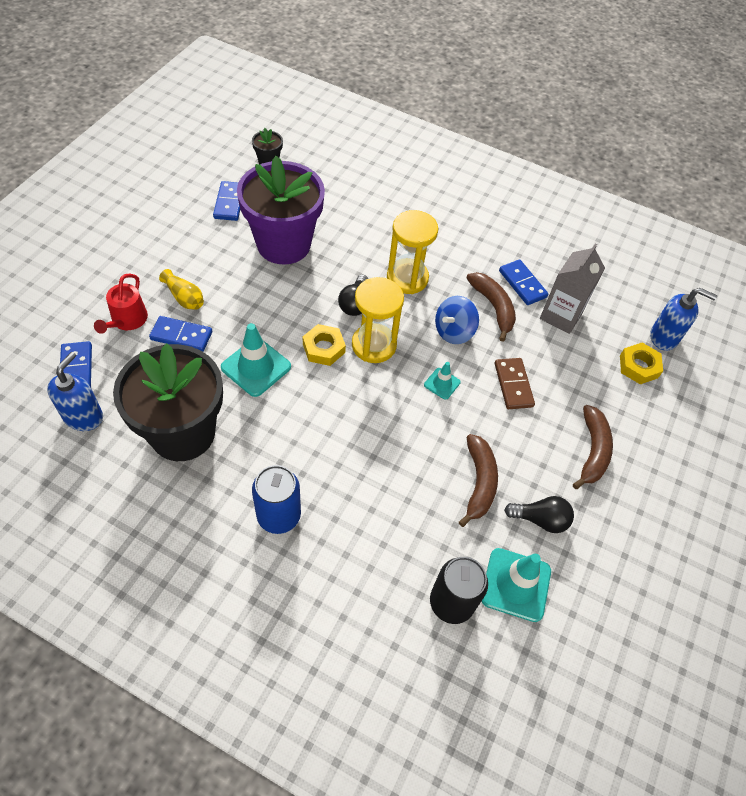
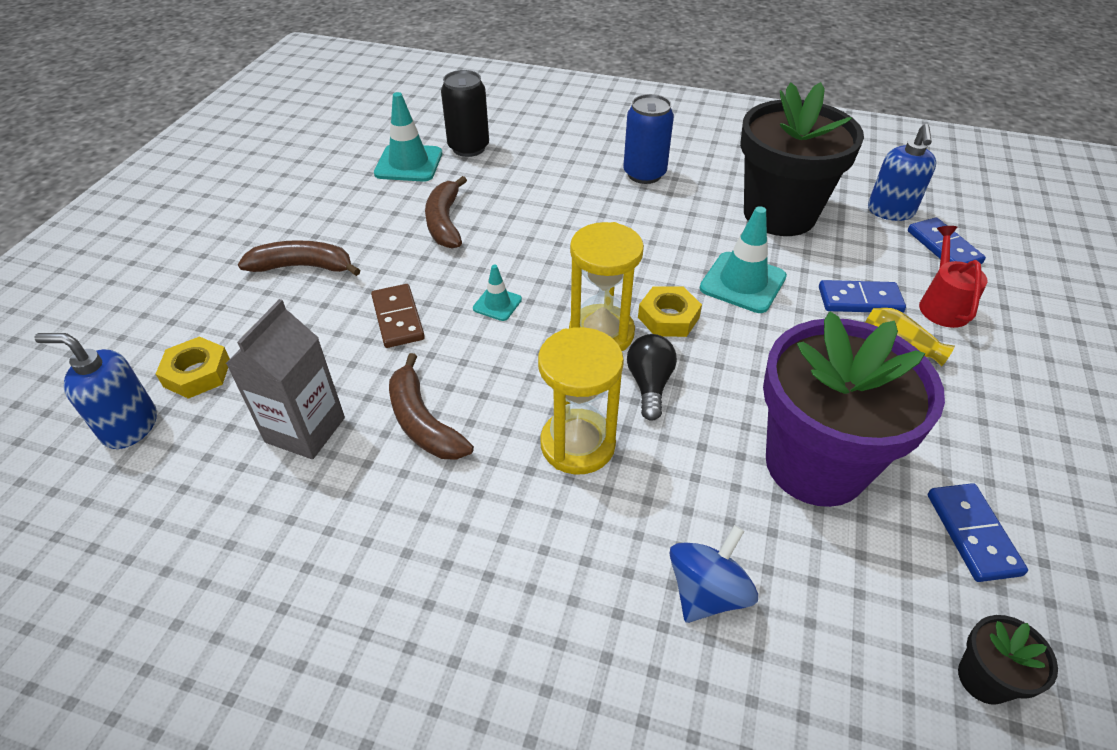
camera: 175 degrees right, 10 degrees down
(453, 331) = (487, 372): blue spinning top -> blue spinning top (707, 592)
(522, 284) = (367, 476): blue domino -> none
(540, 519) = (379, 205): black light bulb -> none
(592, 451) = (303, 266): brown banana -> brown banana turned 90 degrees clockwise

